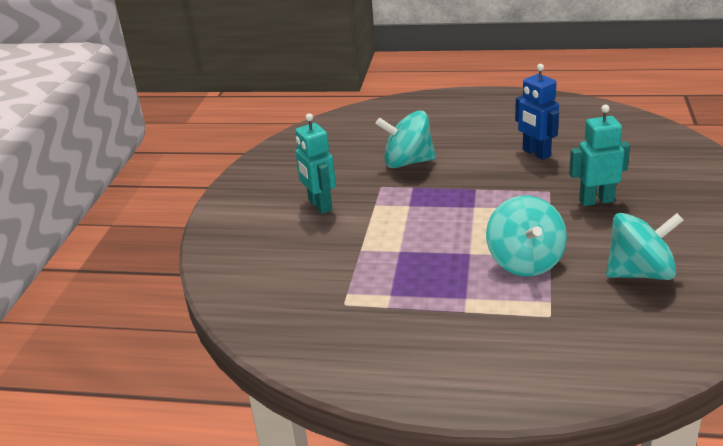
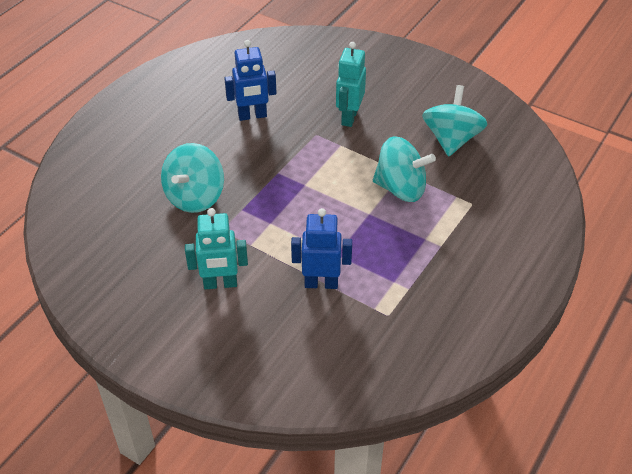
camera: 70 degrees left, 15 degrees up
(357, 254) = (321, 283): none -> blue robot

